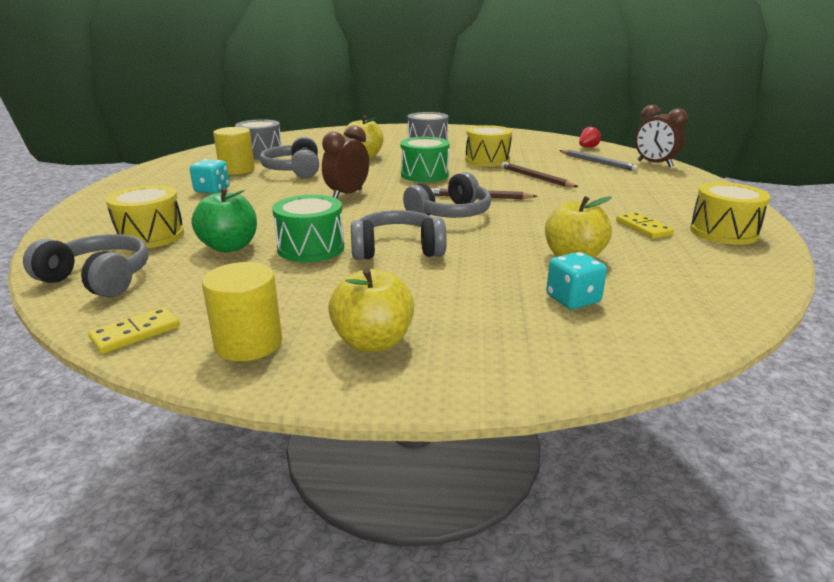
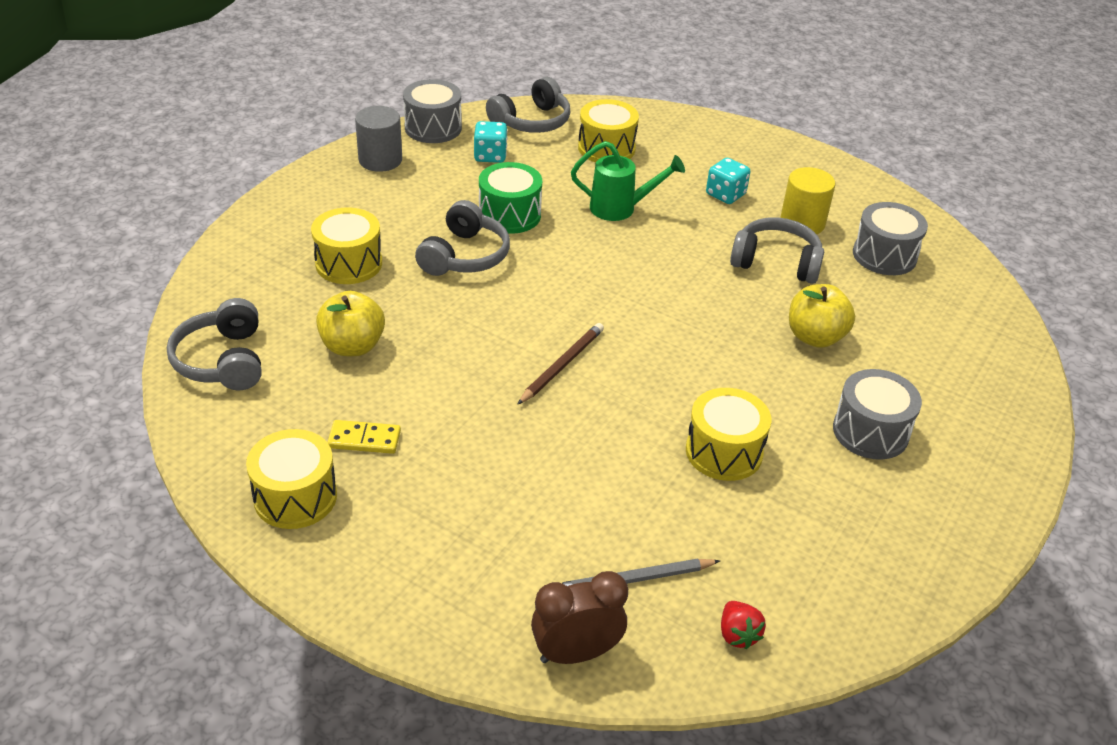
camera: 115 degrees right, 15 degrees up
(136, 333) = (433, 128): yellow domino -> grey drum
(229, 247) = (548, 179): green apple -> none
(248, 343) = (380, 160): yellow cylinder -> grey cylinder
(262, 214) = (621, 209): none -> green watering can
(347, 194) = (645, 274): brown clock -> none
(373, 342) = (334, 200): yellow apple -> none
(424, 174) = (687, 359): green drum -> none
(451, 214) = (525, 321): grey headphones -> grey headphones (222, 361)
(475, 293) = (349, 263): none -> yellow drum
(535, 177) = (603, 456): brown pencil -> none
(573, 299) = (291, 304): turquoise dice -> turquoise dice (490, 156)

